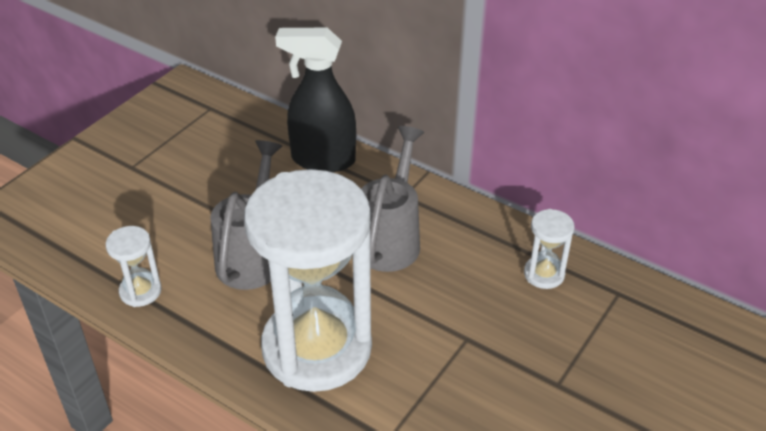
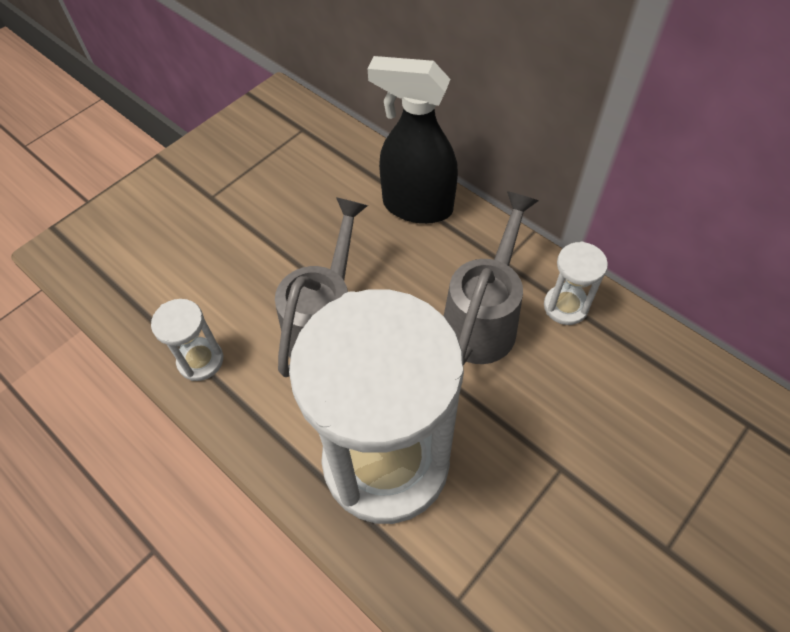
camera: 10 degrees right, 15 degrees up
(544, 274) = (660, 387): white hourglass -> white hourglass (565, 306)

